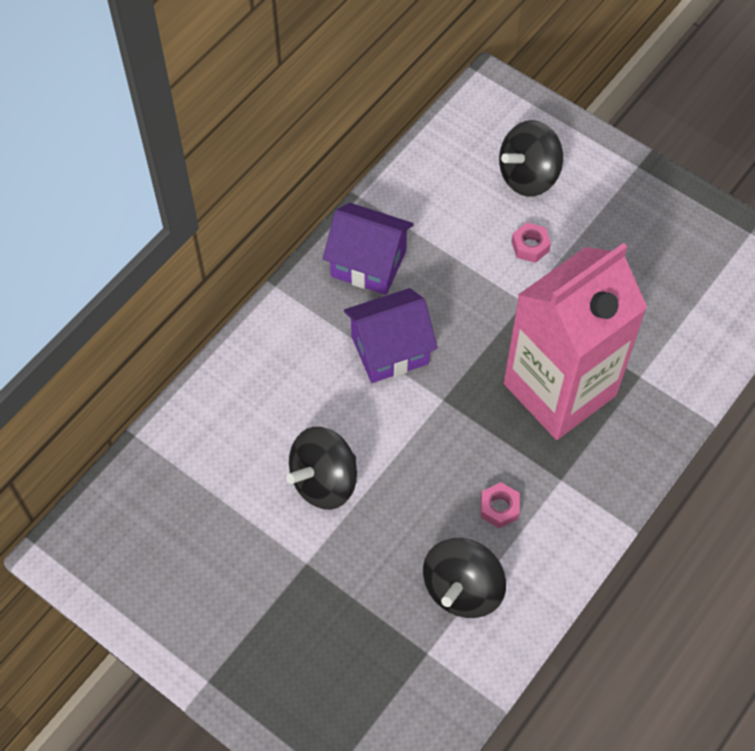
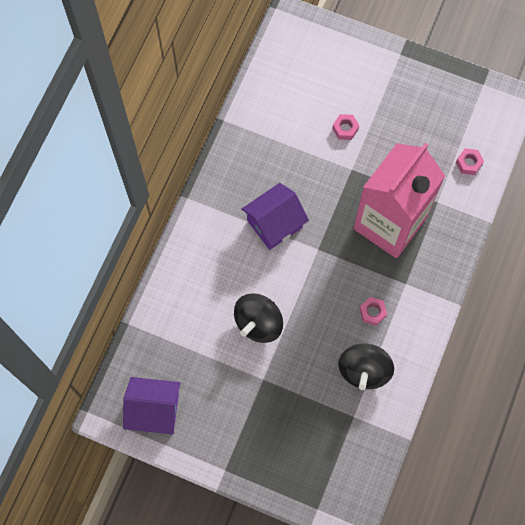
camera: 15 degrees left, 10 degrees up
(368, 263) = (244, 167): purple house -> purple house (154, 410)
(528, 176) = (331, 79): black spinning top -> none
(701, 334) = (468, 163): none -> pink nut

